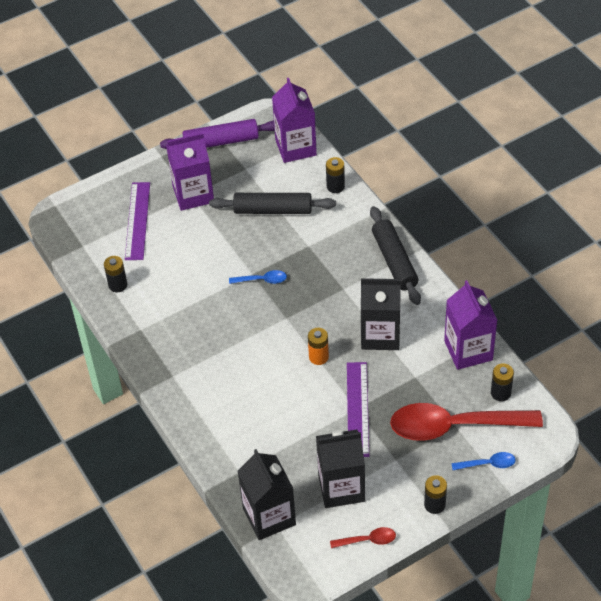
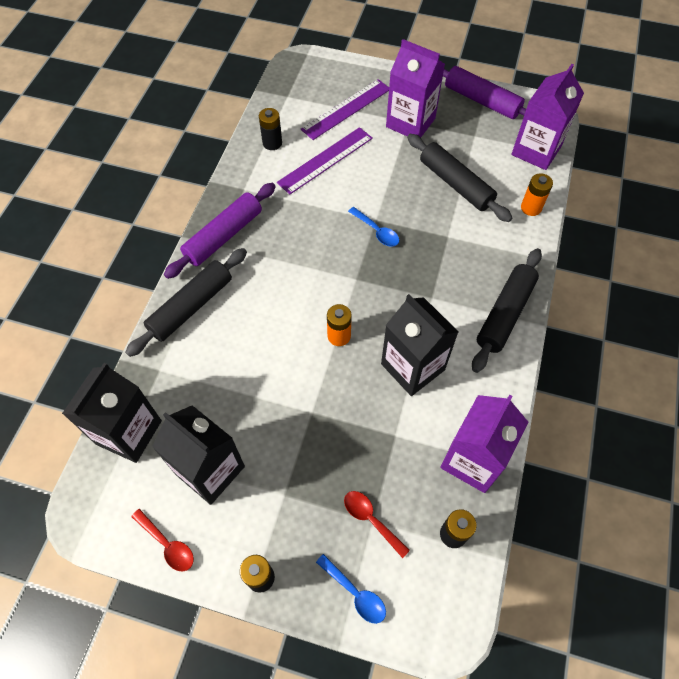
camera: 45 degrees right, 10 degrees up
(169, 368) = (223, 236): none -> purple rolling pin
(208, 423) = (191, 307): none -> black rolling pin
(335, 186) = (531, 208): black battery -> orange battery
(357, 409) = (312, 413): purple ruler -> purple ruler (325, 160)
(454, 426) = (371, 520): red spoon -> red spoon, size x0.41

